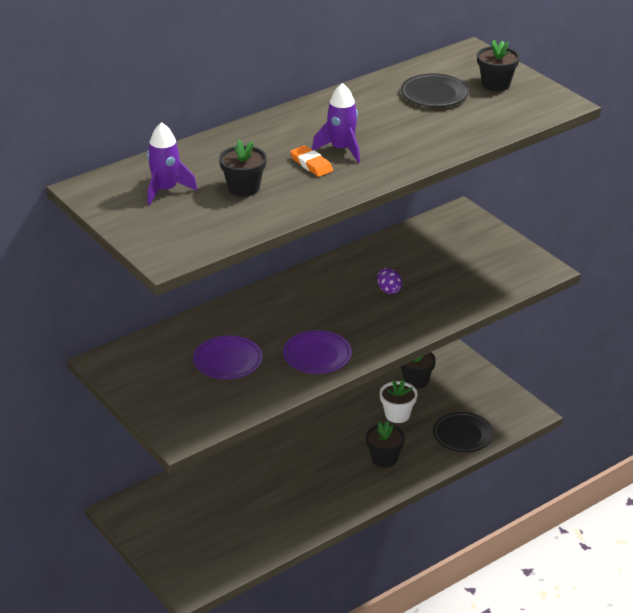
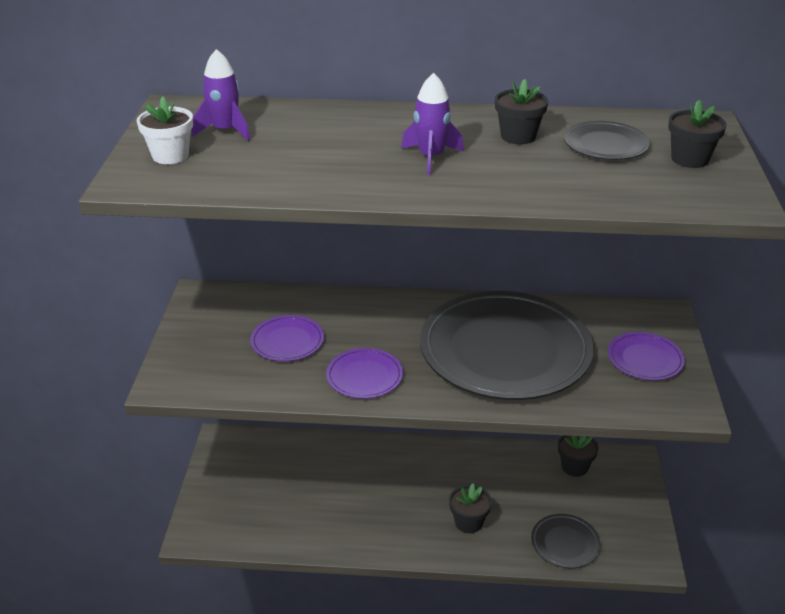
camera: 40 degrees right, 0 degrees up
(243, 188) = (288, 154): black flower pot -> black flower pot (518, 136)
(311, 164) = (381, 159): orange eraser -> none
(389, 290) = (505, 351): purple egg -> black plate
(397, 415) = (524, 488): white flower pot -> white flower pot (170, 155)
(482, 251) = (645, 359): none -> purple plate

